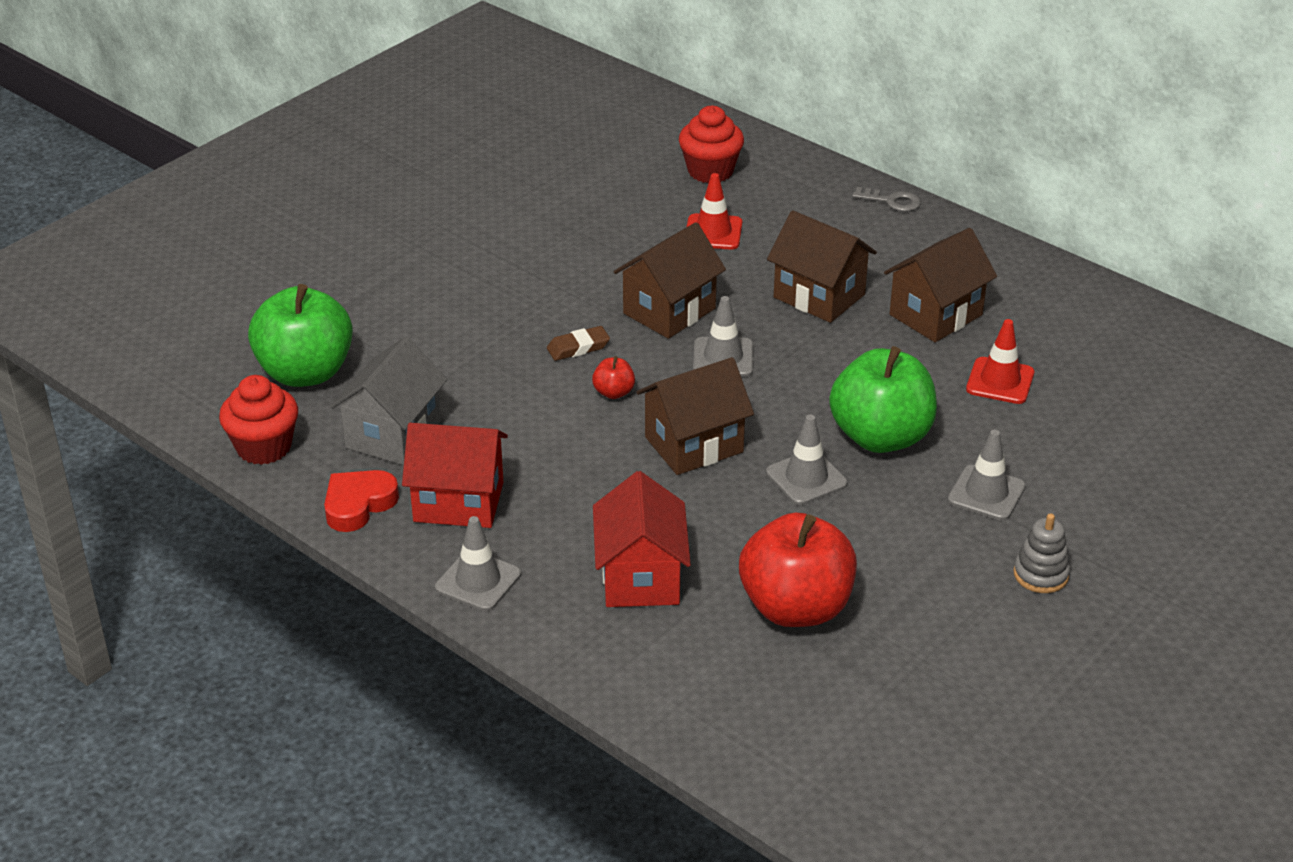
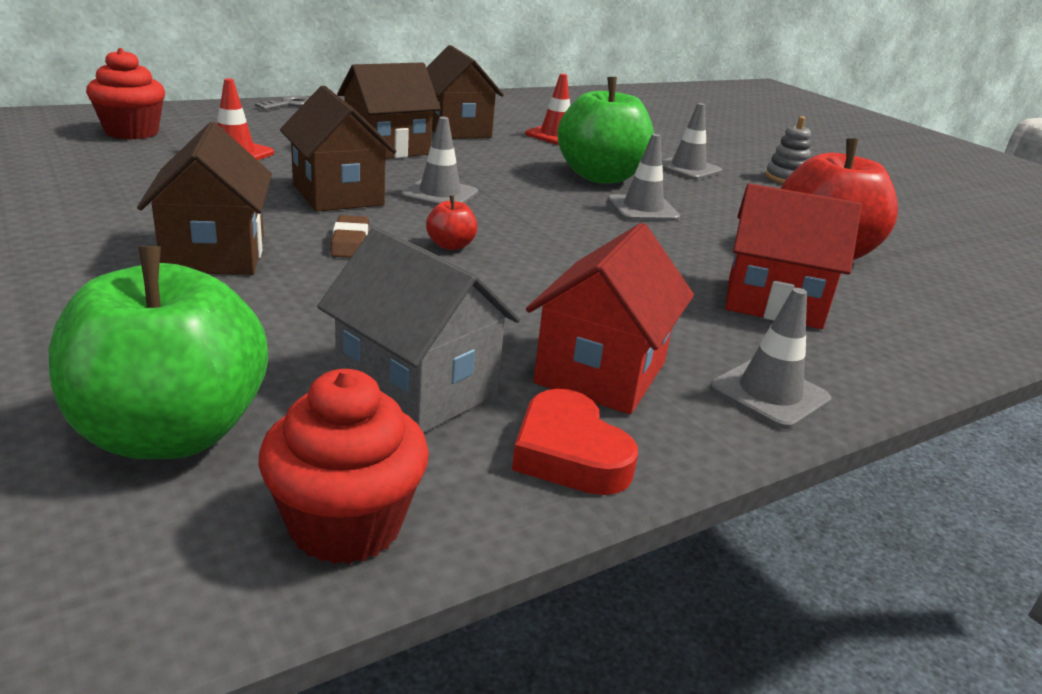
camera: 75 degrees left, 10 degrees down
(694, 444) = (567, 234): brown house -> brown house (215, 254)

